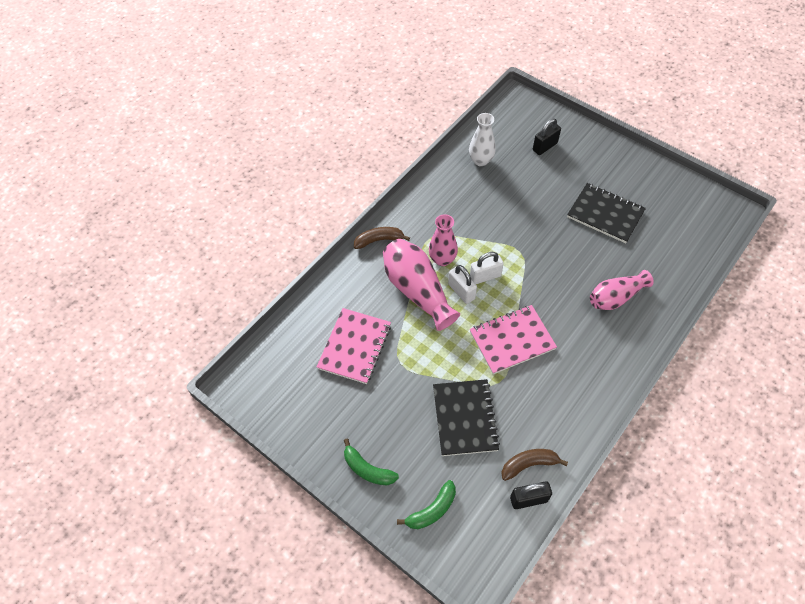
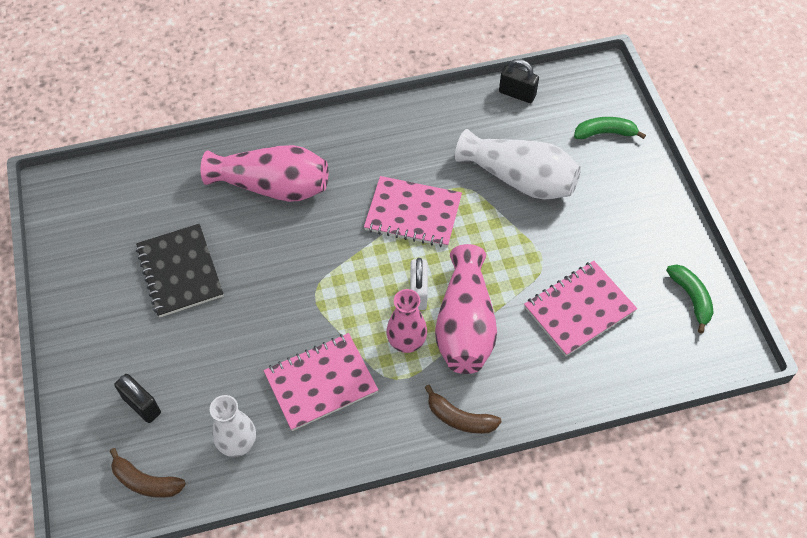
camera: 145 degrees left, 0 degrees up
(367, 469) = (642, 194): green banana -> green banana (691, 298)
(465, 418) = (519, 179): black notebook -> white vase
(468, 210) = (321, 383): none -> pink notebook
(485, 276) = (378, 292): white padlock -> none
(529, 464) = (494, 114): brown banana -> brown banana (145, 482)
(545, 147) = (142, 405): black padlock -> black padlock turned 45 degrees clockwise
(616, 297) = (272, 186): pink vase -> pink vase, size x1.51

